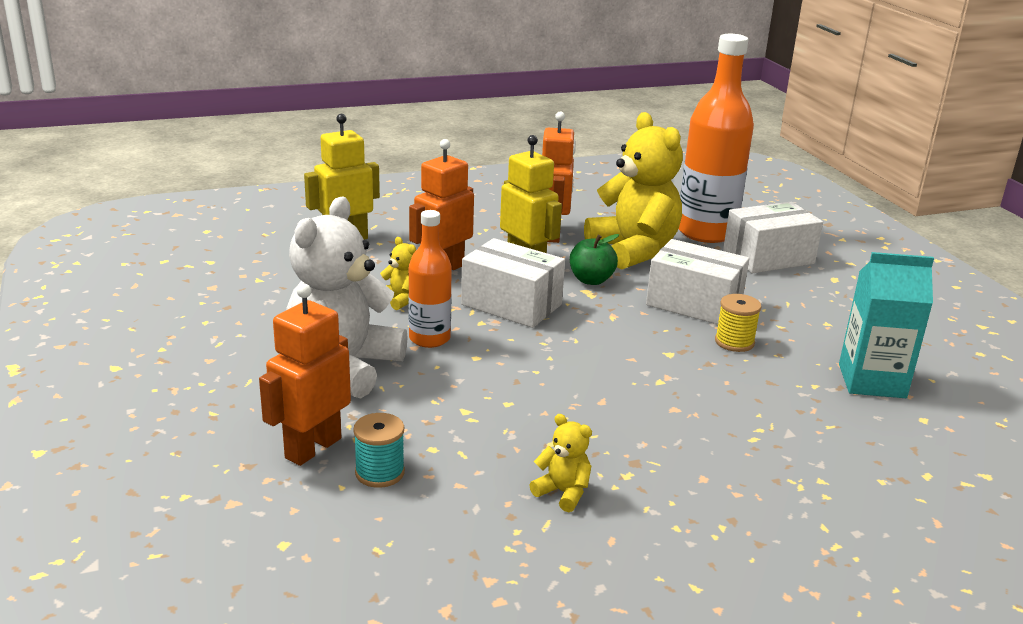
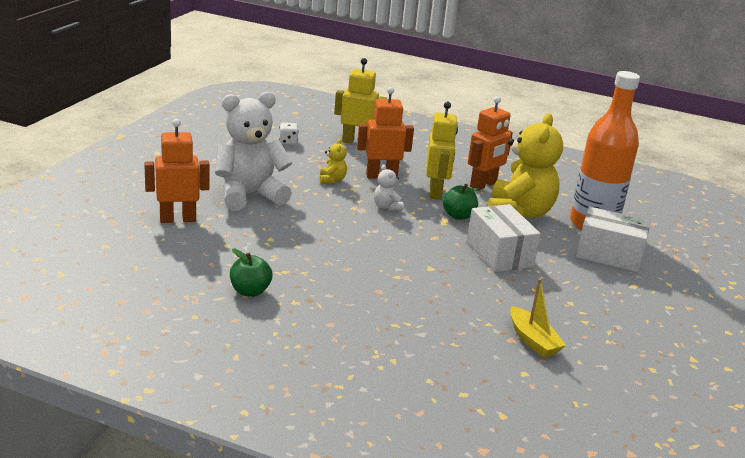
camera: 40 degrees right, 0 degrees up
(266, 273) = (288, 142): none -> white dice
(380, 473) = (187, 242): turquoise spool -> none
(429, 338) = (313, 202): orange bottle -> none
(511, 304) = (387, 207): white box -> white teddy bear
(563, 492) = (250, 291): yellow teddy bear -> green apple
(734, 342) = (483, 282): yellow spool -> none
(872, 381) = (533, 341): turquoise carton -> yellow boat

